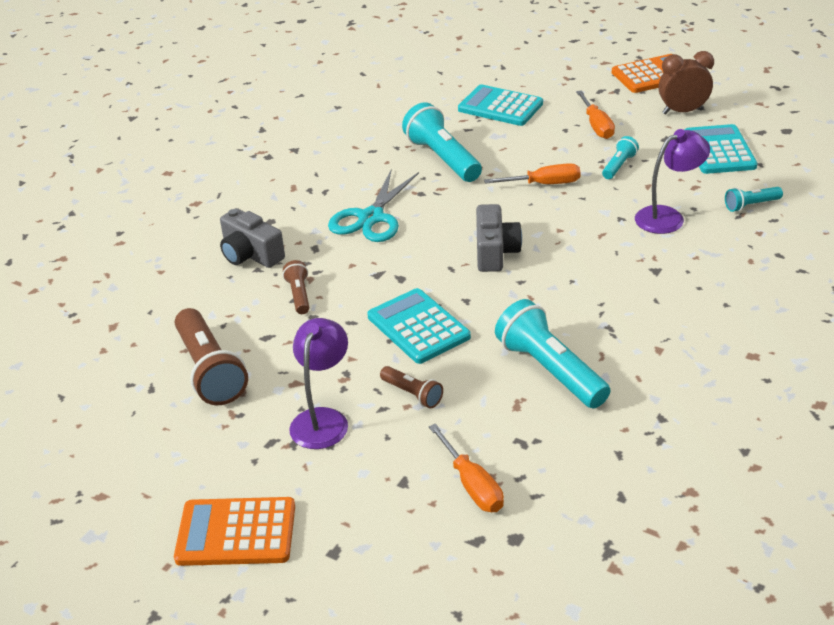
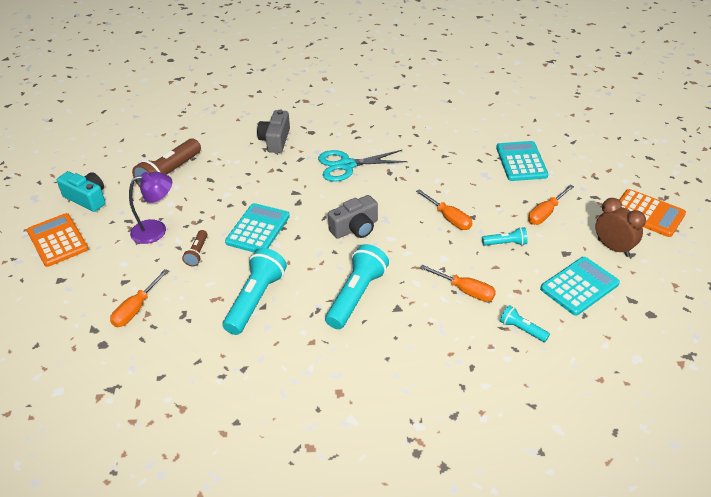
camera: 55 degrees right, 5 degrees up
(167, 473) = (87, 198): none -> turquoise camera
(299, 295) = (253, 173): brown flashlight -> none
(442, 158) = (435, 164): turquoise flashlight -> turquoise flashlight (356, 295)
(668, 217) = (466, 291): purple lamp -> orange screwdriver

